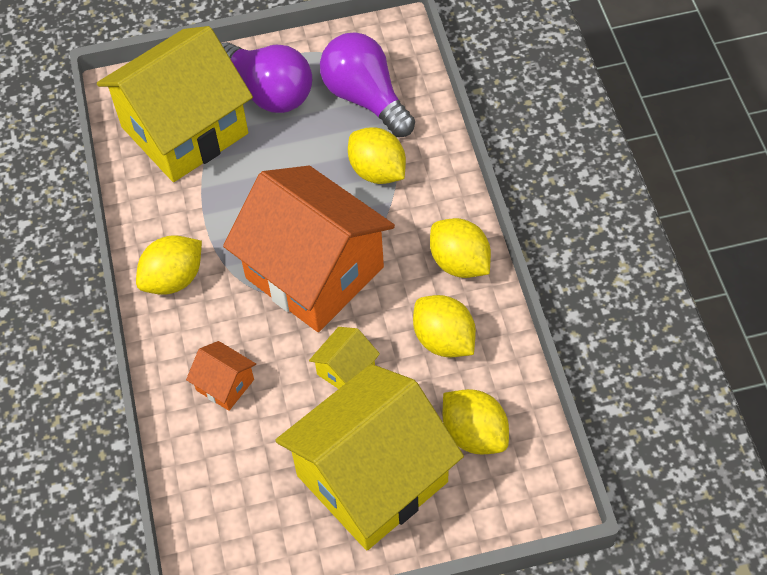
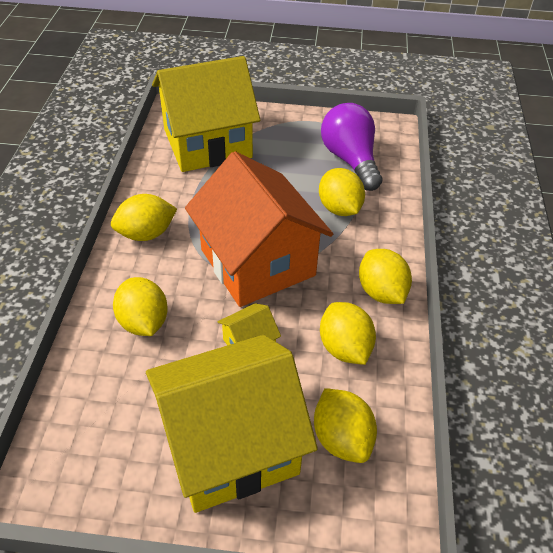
camera: 15 degrees right, 10 degrees down
(225, 385) = (143, 322): orange house -> yellow lemon
(269, 91) = (280, 137): purple light bulb -> none

